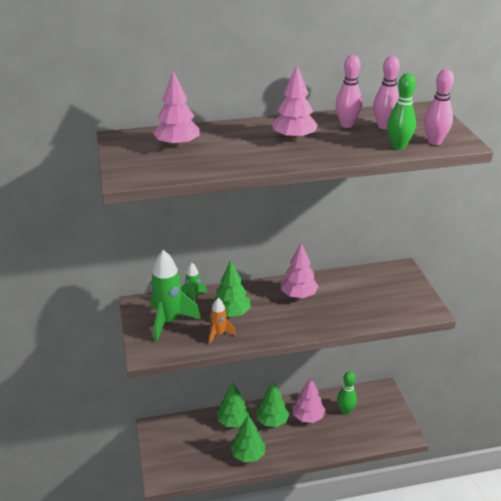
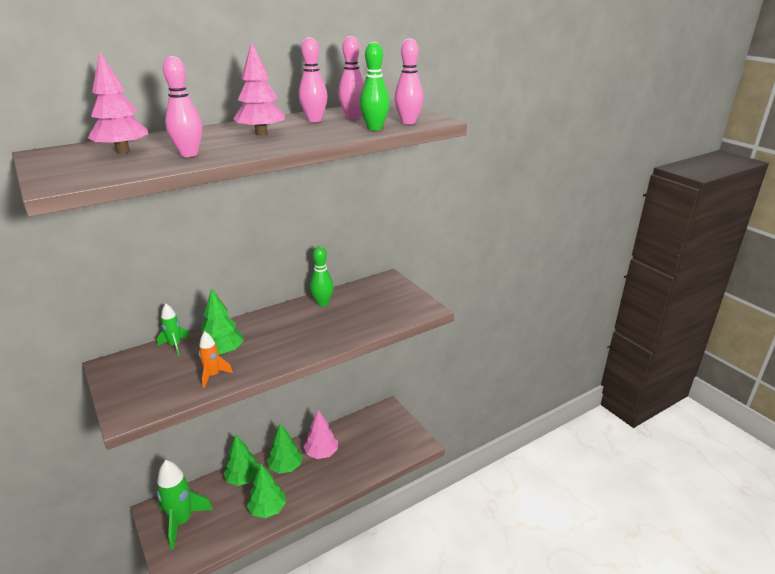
camera: 20 degrees left, 5 degrees down
(169, 322) = (150, 375): green rocket -> green rocket (182, 521)
(228, 158) = (189, 154): none -> pink bowling pin
(298, 295) = (292, 320): pink tree -> none
(345, 411) = (357, 437): green bowling pin -> green bowling pin (322, 303)

